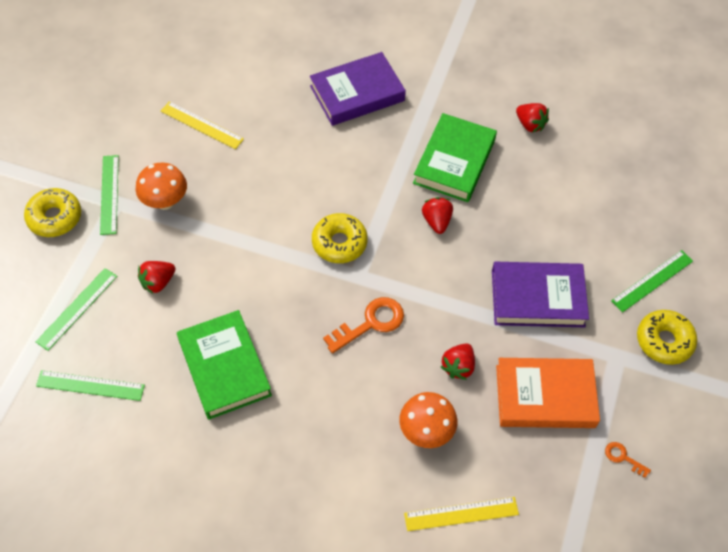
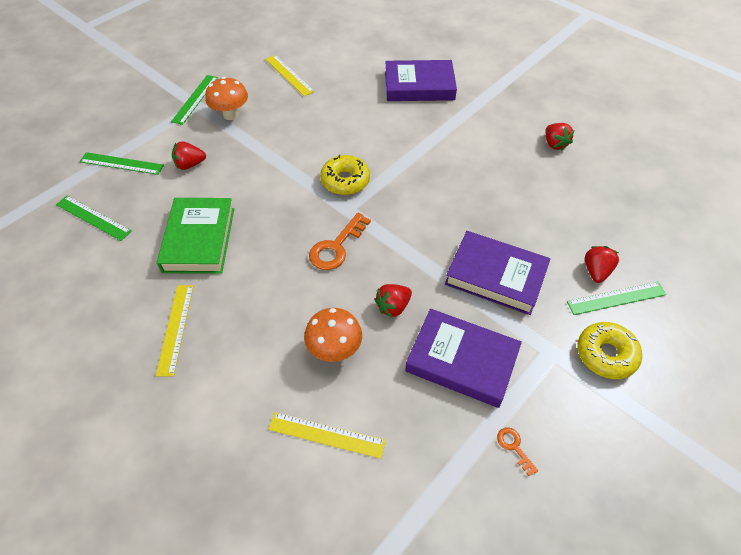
camera: 25 degrees right, 5 degrees down
(55, 217) = (148, 102): yellow donut -> none
(77, 308) = (121, 163): green ruler -> green ruler turned 45 degrees clockwise
(261, 471) = (175, 328): none -> yellow ruler
(371, 323) = (336, 247): orange key -> orange key turned 135 degrees clockwise
(436, 221) = (435, 190): red strawberry -> red strawberry (596, 271)
(454, 162) = (474, 152): green book -> none
(545, 396) = (461, 361): orange book -> purple book

